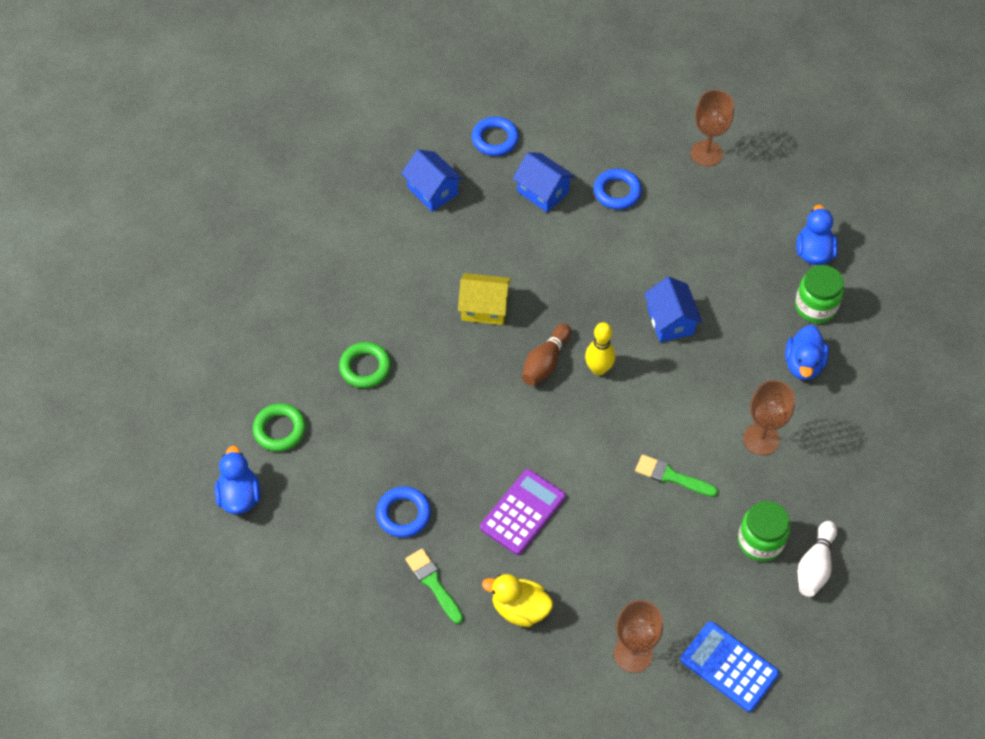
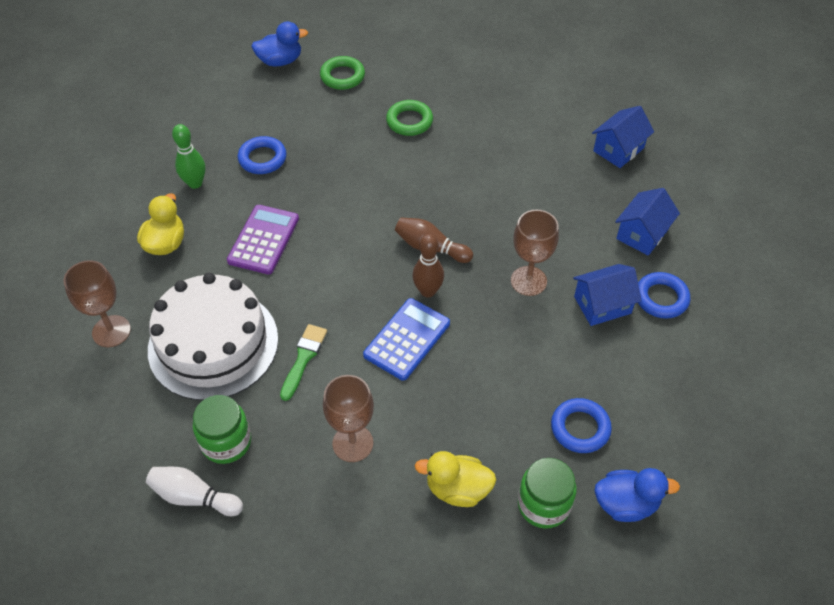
camera: 85 degrees right, 5 degrees down
(433, 583) = (195, 183): green brush -> green bowling pin
(484, 308) = (487, 197): yellow house -> none
(495, 139) = (699, 191): blue ring -> blue ring (580, 428)
(522, 512) = (263, 240): purple calculator -> purple calculator turned 105 degrees counterclockwise
(598, 369) = (428, 291): yellow bowling pin -> brown bowling pin
(652, 556) = (213, 344): none -> white cake
(670, 321) = (497, 353): blue house -> blue house (602, 305)
(706, 153) = (745, 384): brown goblet -> brown goblet (528, 281)
(729, 667) = (87, 413): blue calculator -> blue calculator (407, 339)
(803, 364) = (457, 489): blue duck -> yellow duck

